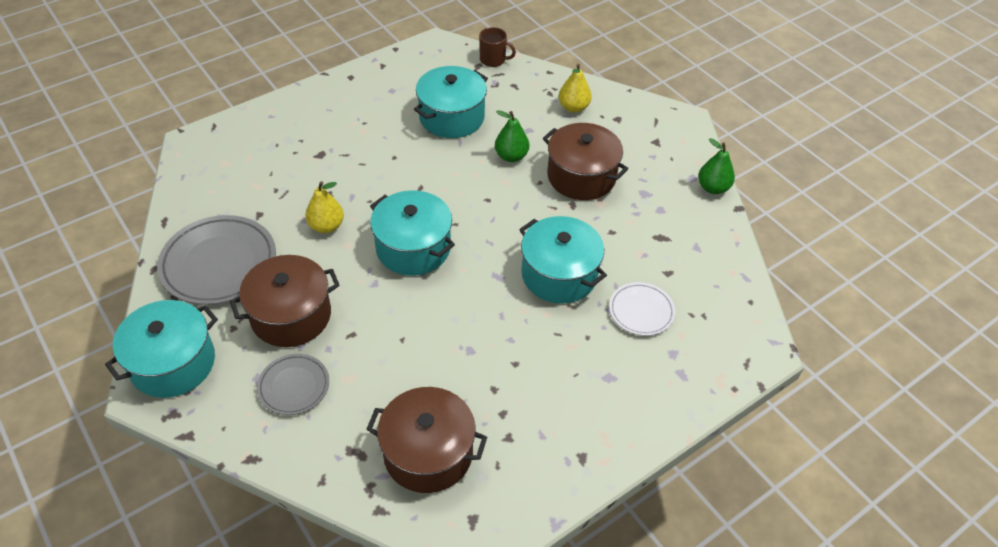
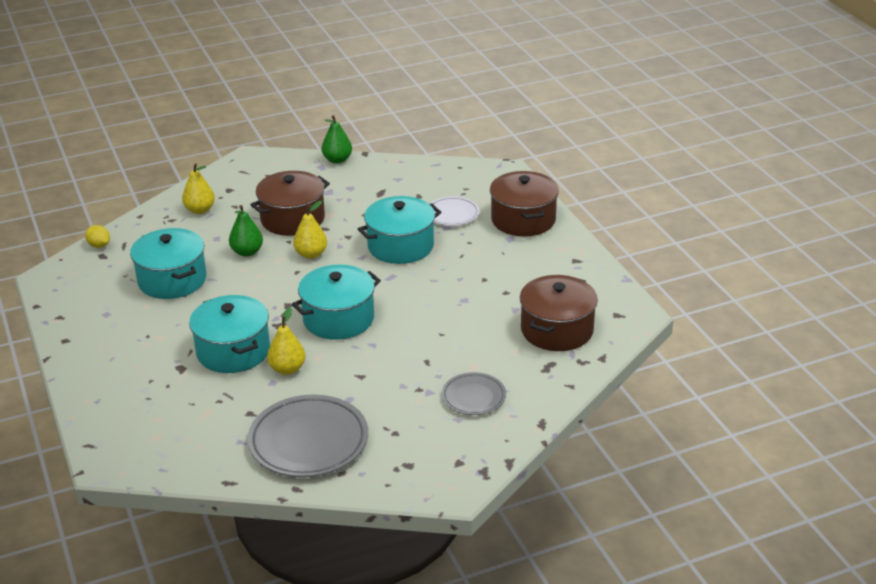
camera: 75 degrees left, 15 degrees down
(173, 363) = (425, 472): turquoise pot -> turquoise pot (233, 351)
(291, 315) = (392, 396): brown pot -> brown pot (523, 220)
(493, 60) = (99, 245): brown mug -> yellow lemon
(521, 204) = (311, 254): none -> yellow pear

